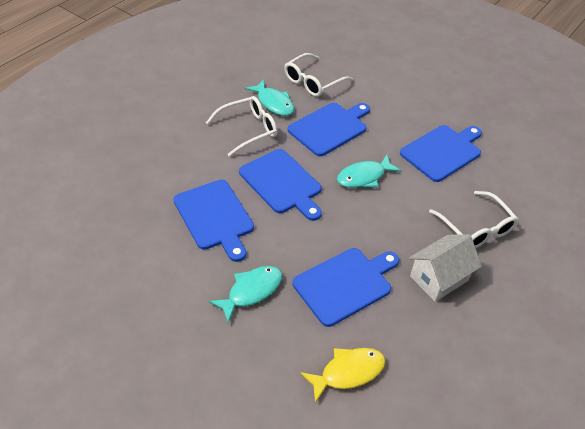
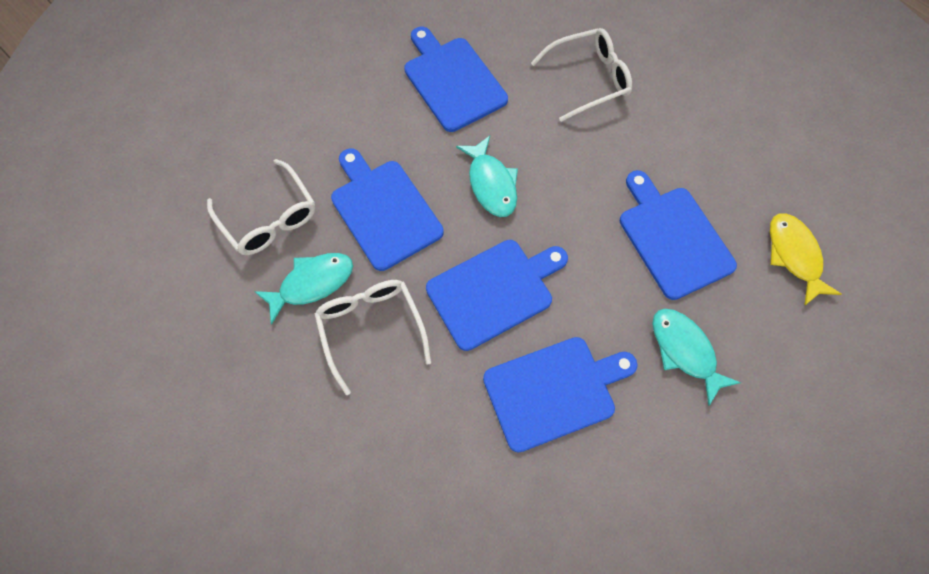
camera: 80 degrees left, 20 degrees up
(439, 278) = (663, 136): white house -> none

